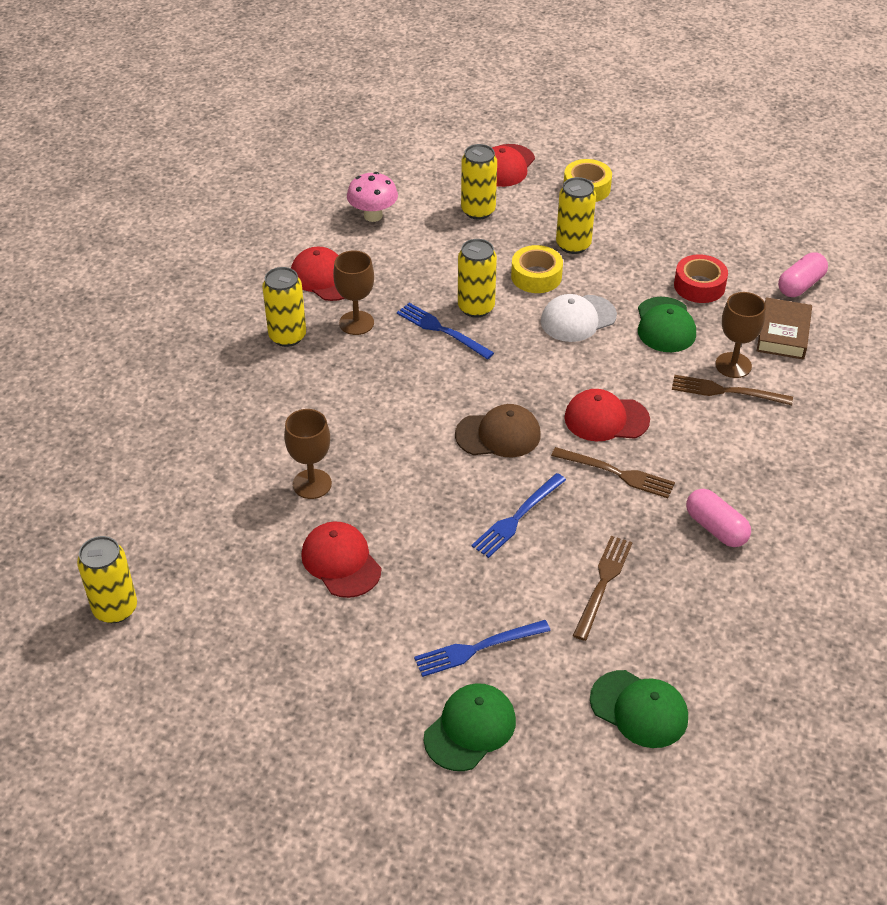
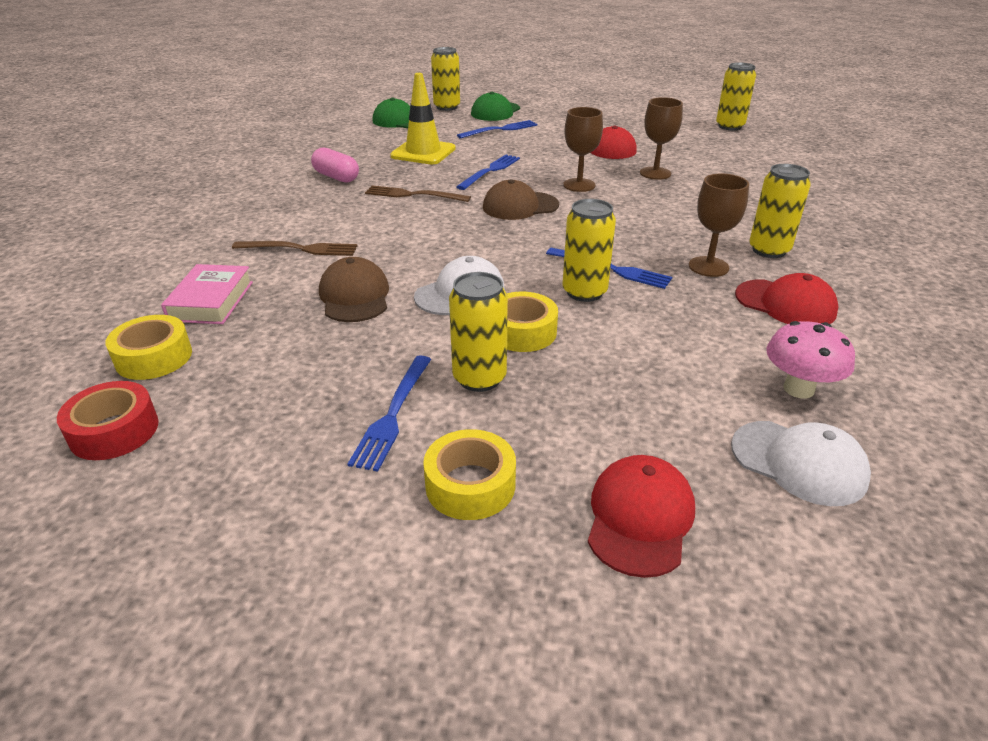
camera: 170 degrees right, 10 degrees down
(408, 179) = (798, 462): none -> white cap
(478, 211) = (644, 416): yellow can -> yellow can (447, 107)
(603, 583) = (423, 152): brown fork -> yellow traffic cone
(606, 419) = (423, 222): red cap -> none
(629, 228) = (393, 414): none -> blue fork
(665, 325) = (354, 296): green cap -> brown cap
(699, 286) = (300, 342): red tape -> red tape (114, 431)
(733, 365) = (284, 269): brown goblet -> brown goblet (579, 185)
(783, 334) = (211, 301): brown book -> pink book
(800, 285) = (154, 357): pink capsule -> yellow tape

